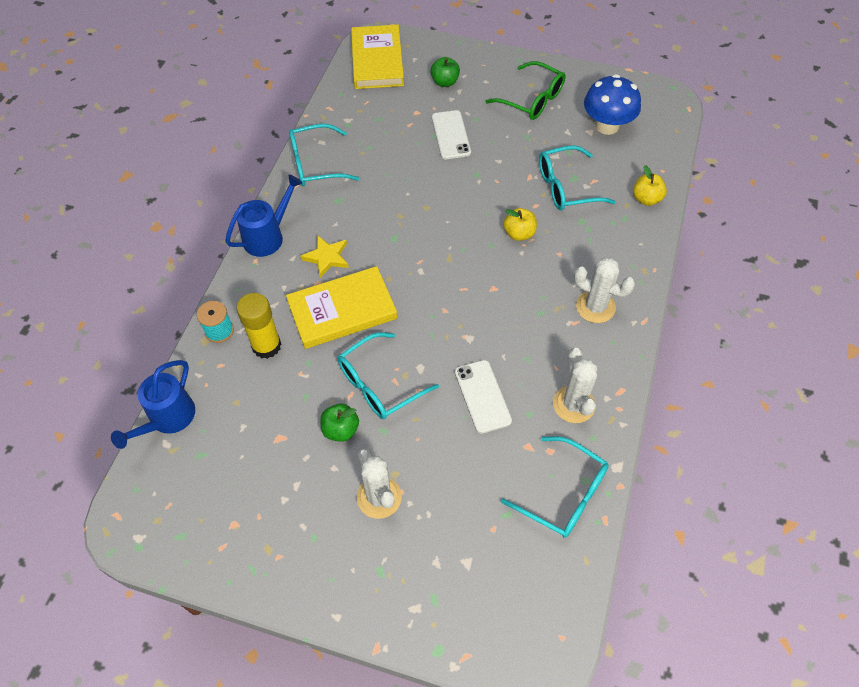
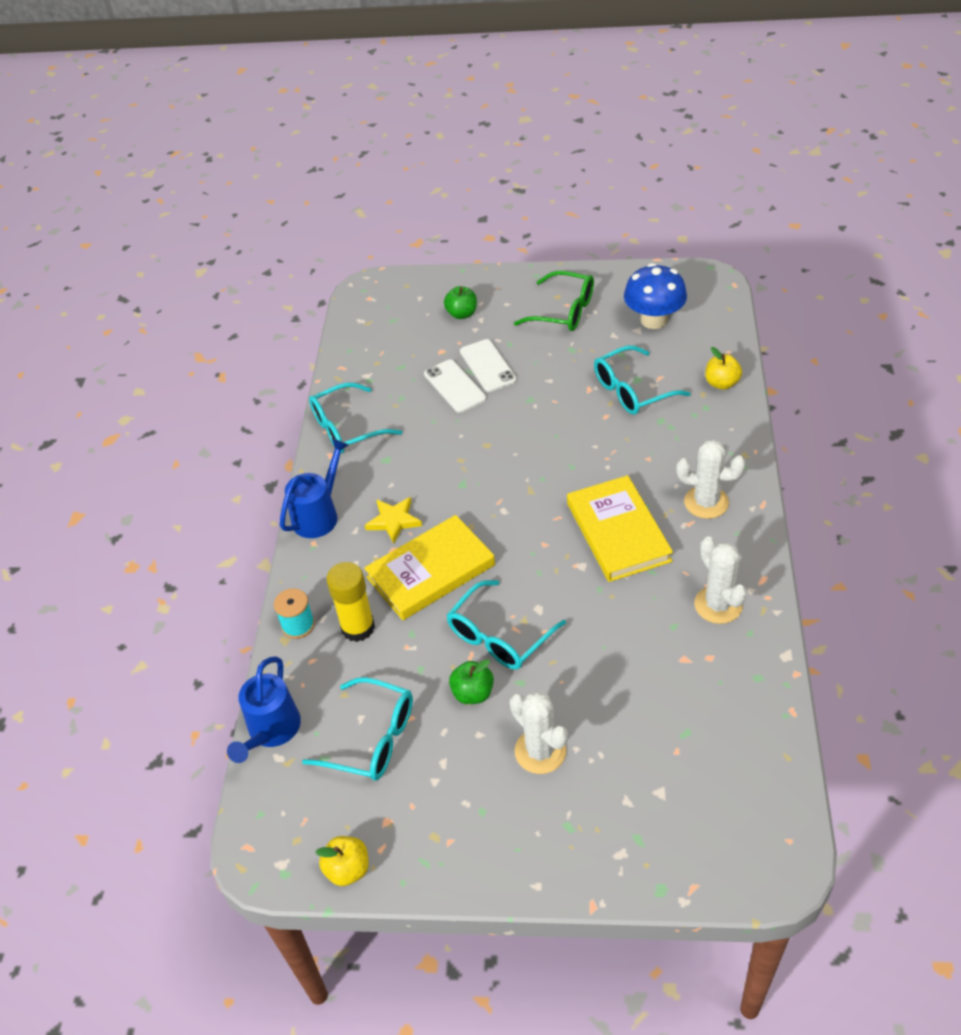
camera: 10 degrees left, 10 degrees down
(377, 60) = (378, 308): yellow book -> yellow book (618, 532)
(482, 396) = (617, 621): white phone -> white phone (455, 386)
(519, 233) = (598, 448): yellow apple -> yellow apple (348, 869)
(563, 494) = (739, 697): turquoise glasses -> turquoise glasses (371, 738)

